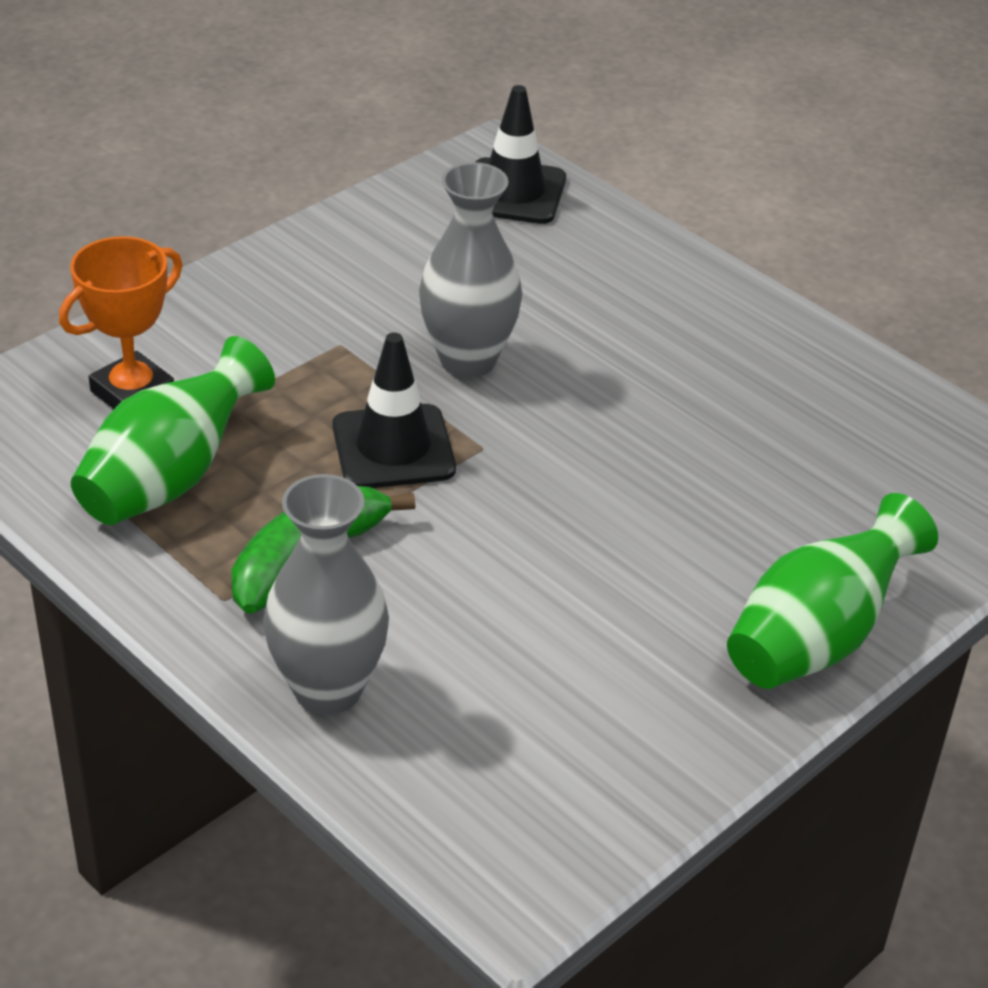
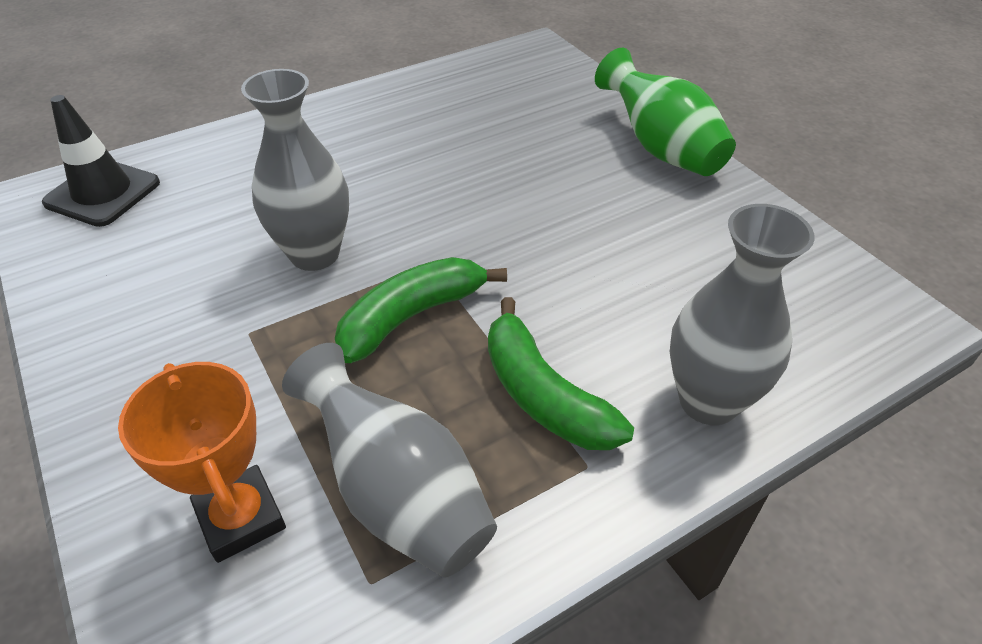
camera: 75 degrees left, 5 degrees up
(170, 478) = (398, 494): green vase -> grey vase
(393, 448) = (411, 316): black traffic cone -> green banana

